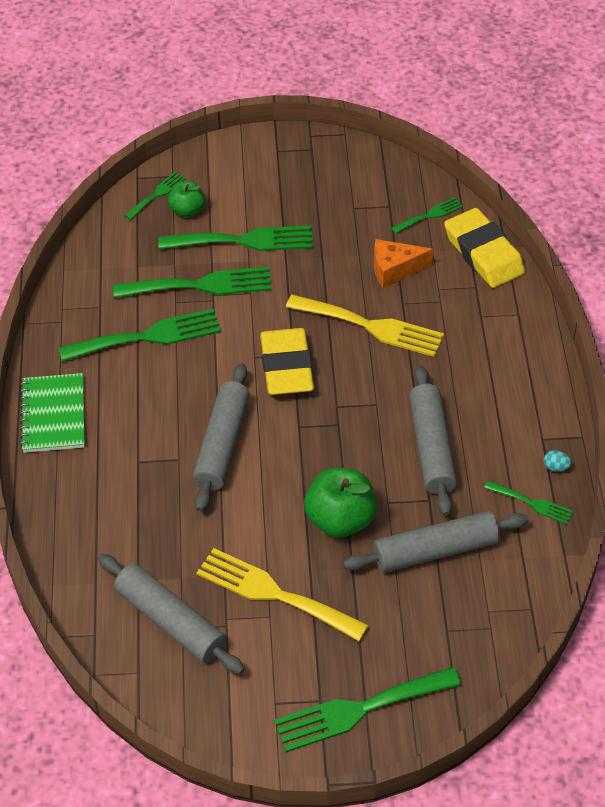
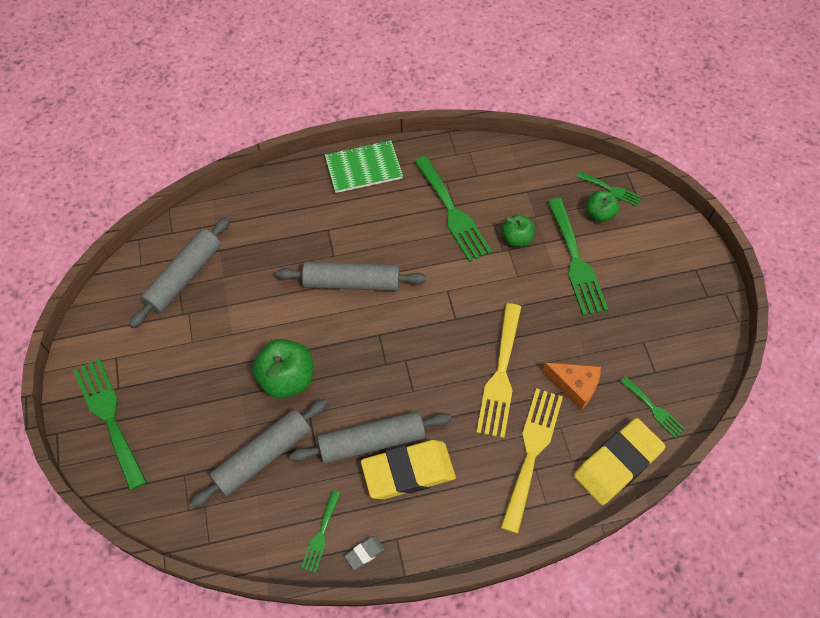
camera: 80 degrees right, 10 degrees up
(200, 285) = (516, 238): green fork -> green apple
(274, 594) = (212, 342): yellow fork -> yellow fork (532, 452)
(286, 367) = (441, 316): yellow eraser -> yellow eraser (408, 472)
(394, 269) = (574, 386): orange cheese -> orange cheese turned 135 degrees clockwise
(435, 550) = (263, 457): grey rolling pin -> grey rolling pin turned 75 degrees clockwise
(556, 467) = (364, 553): turquoise egg -> grey eraser

